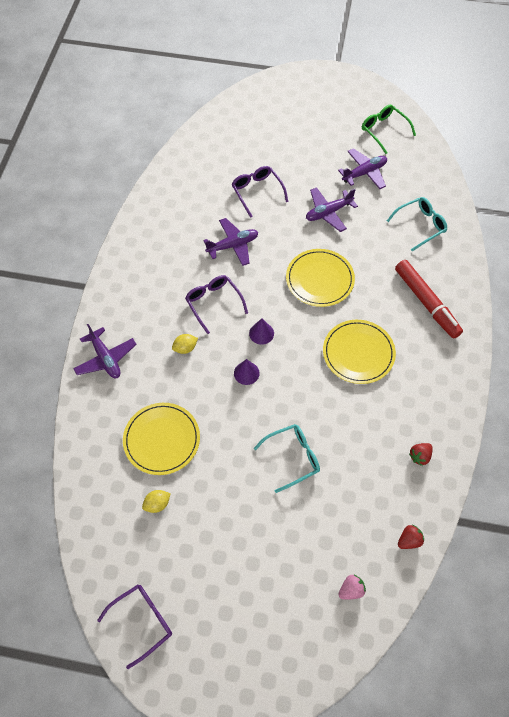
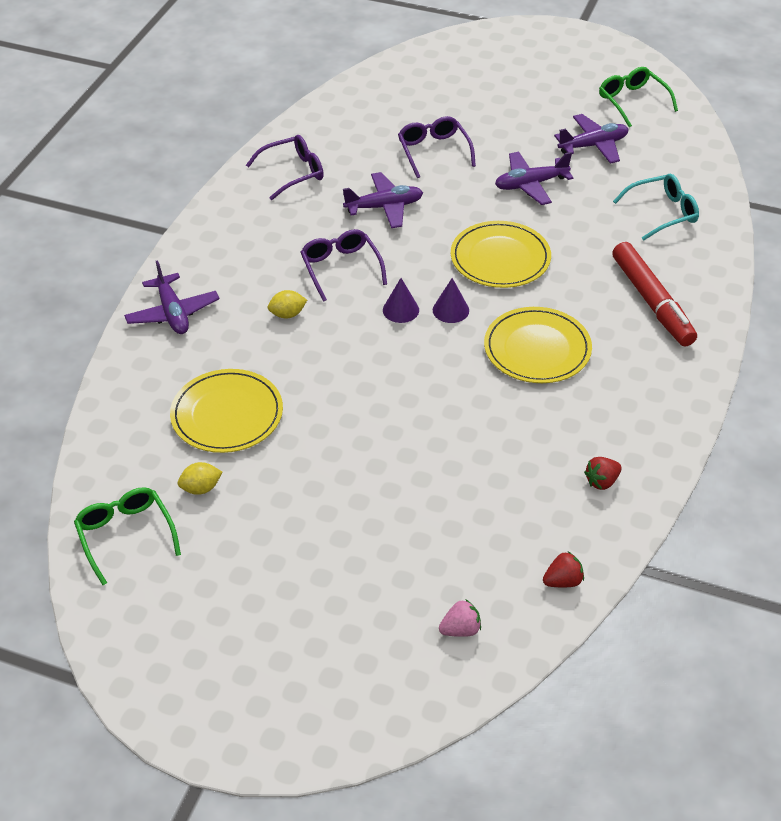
camera: 10 degrees right, 15 degrees down
(114, 551) = (125, 535): none -> green glasses
(142, 622) = (143, 624): purple glasses -> purple glasses (293, 173)
(246, 373) = (368, 353): purple cone -> purple cone (450, 310)
(293, 457) = (411, 459): turquoise glasses -> none

